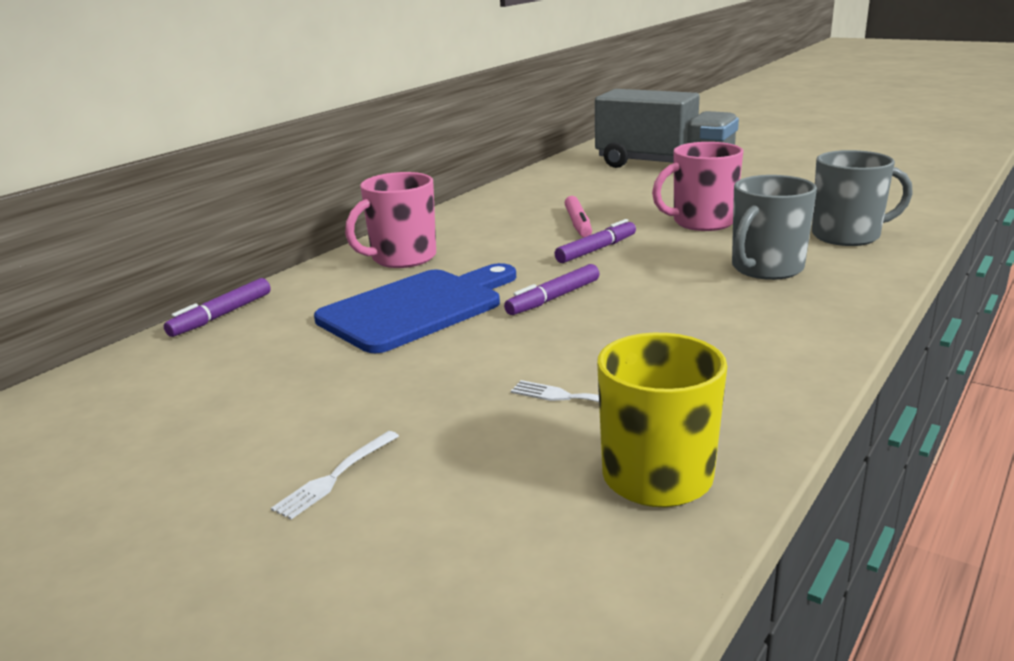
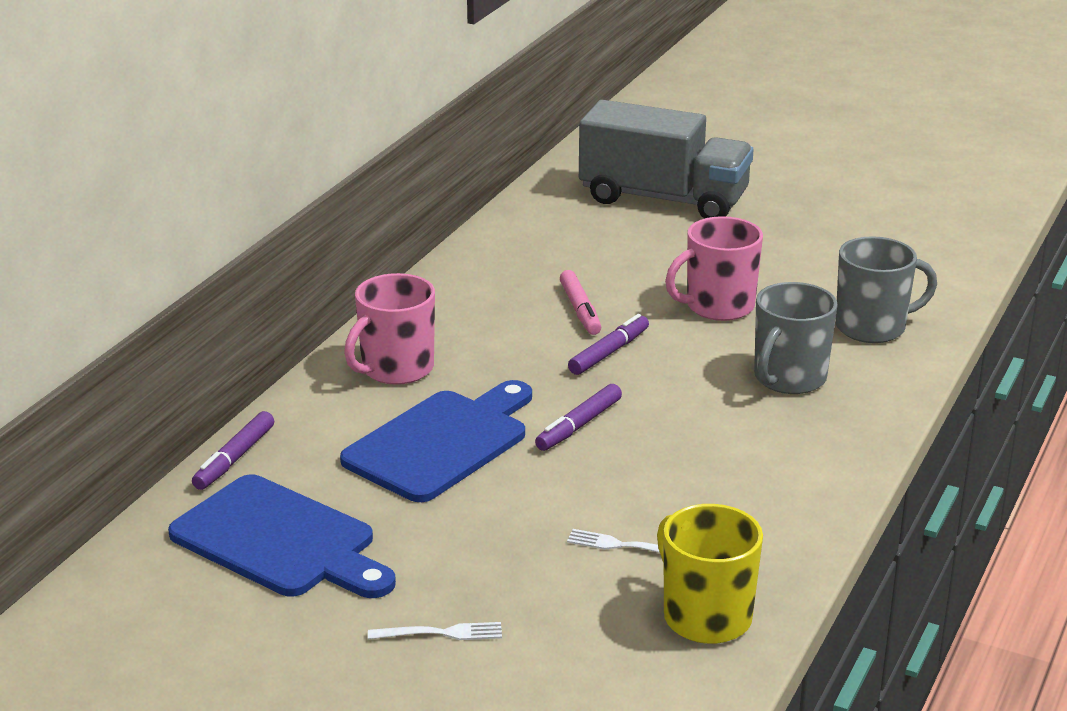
camera: 10 degrees left, 5 degrees up
(217, 380) = (280, 540): none -> blue cutting board
(334, 477) = (442, 633): white fork -> white fork turned 120 degrees counterclockwise

